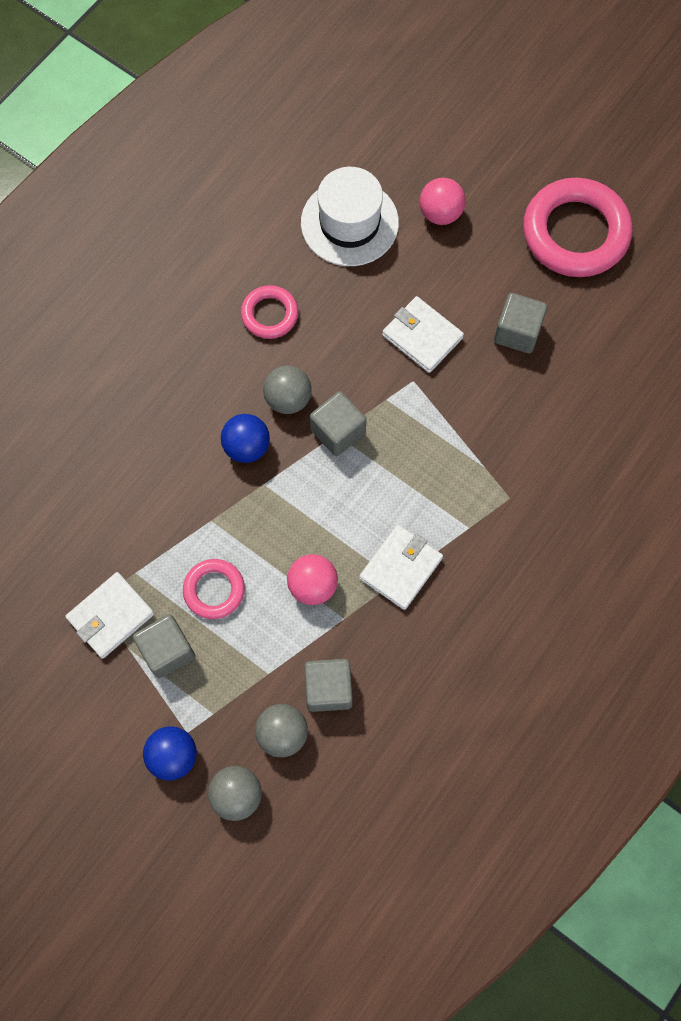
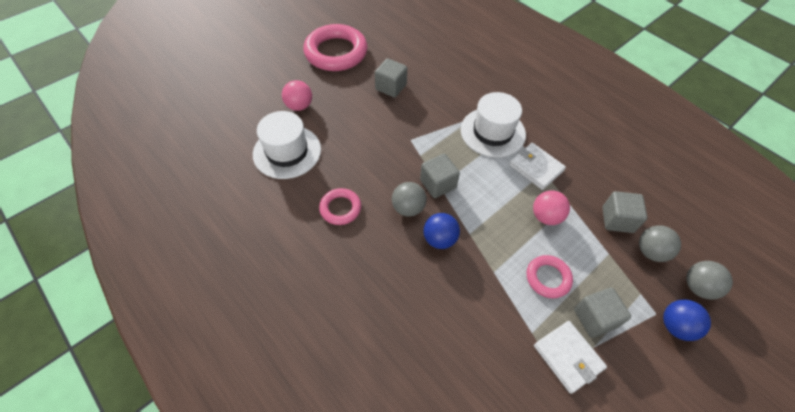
camera: 80 degrees left, 15 degrees down
(422, 336) = (381, 130): white wallet -> none
(459, 499) = (492, 132): none -> white hat

